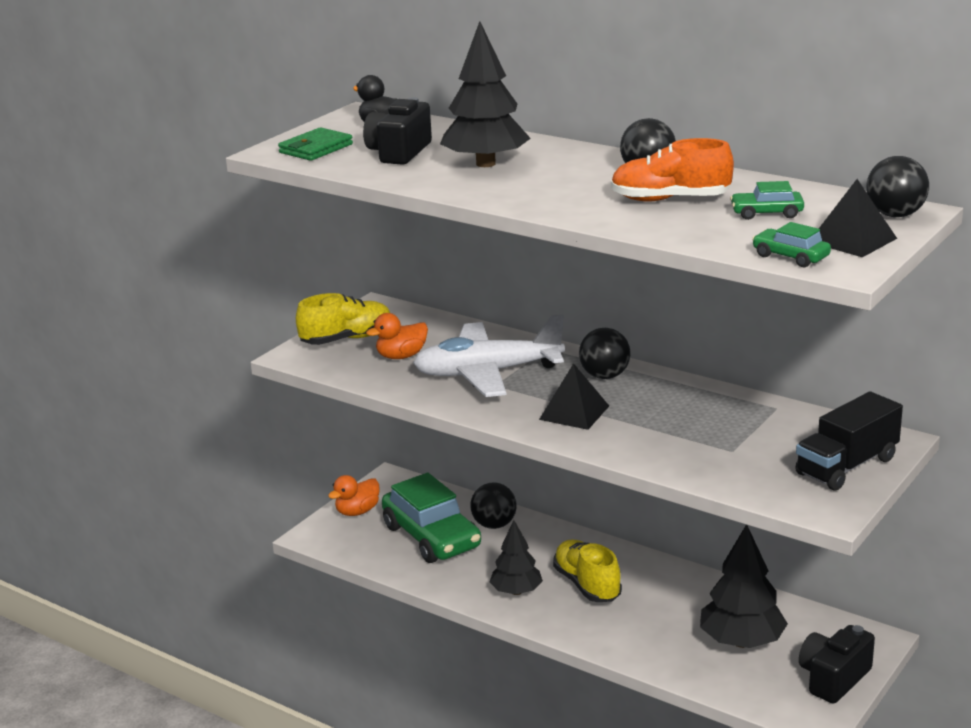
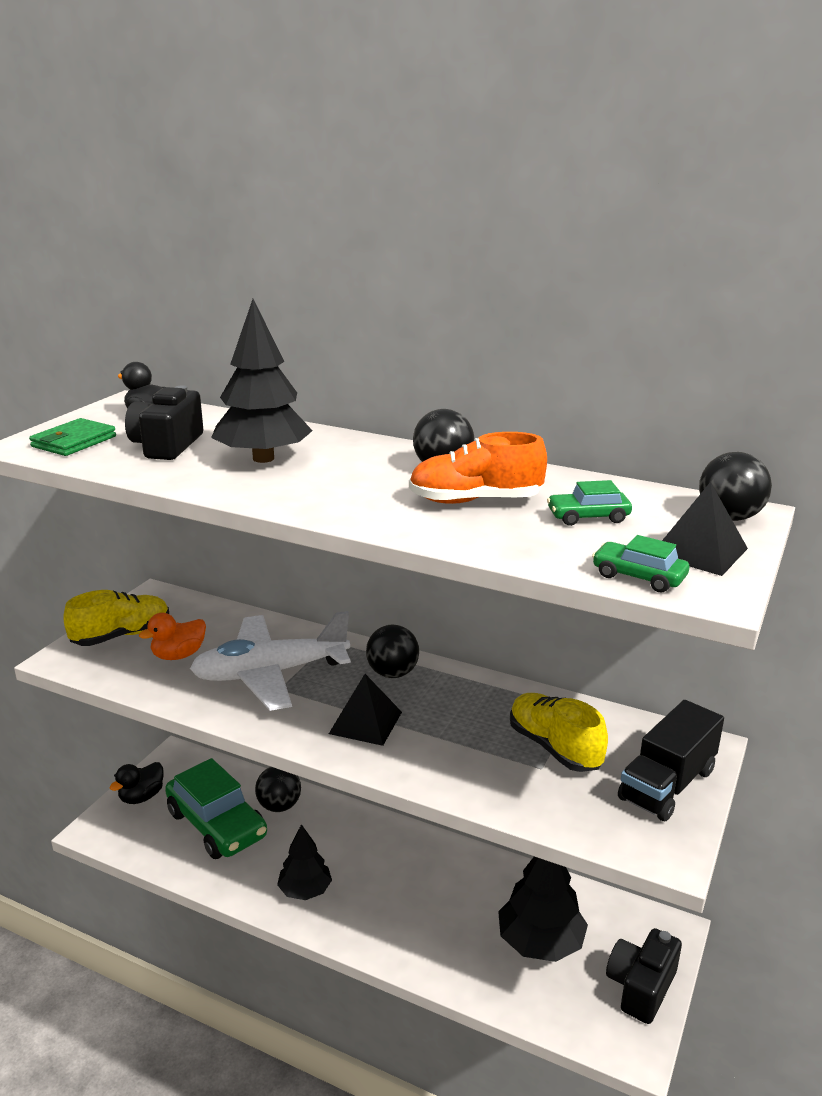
camera: 10 degrees left, 0 degrees up
(357, 511) = (141, 797): orange duck -> black duck
(587, 585) = (376, 877): yellow shoe -> yellow shoe (554, 747)

